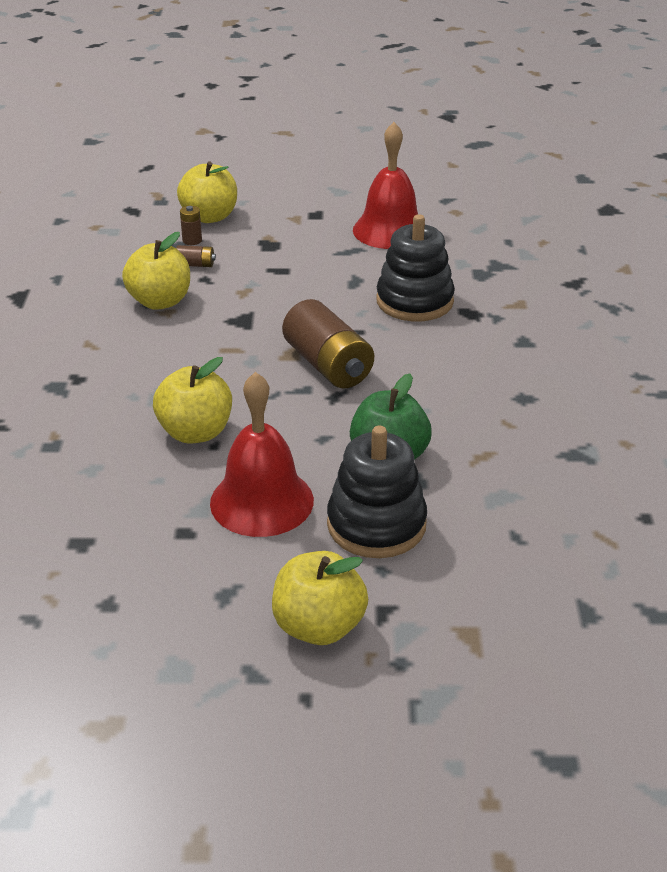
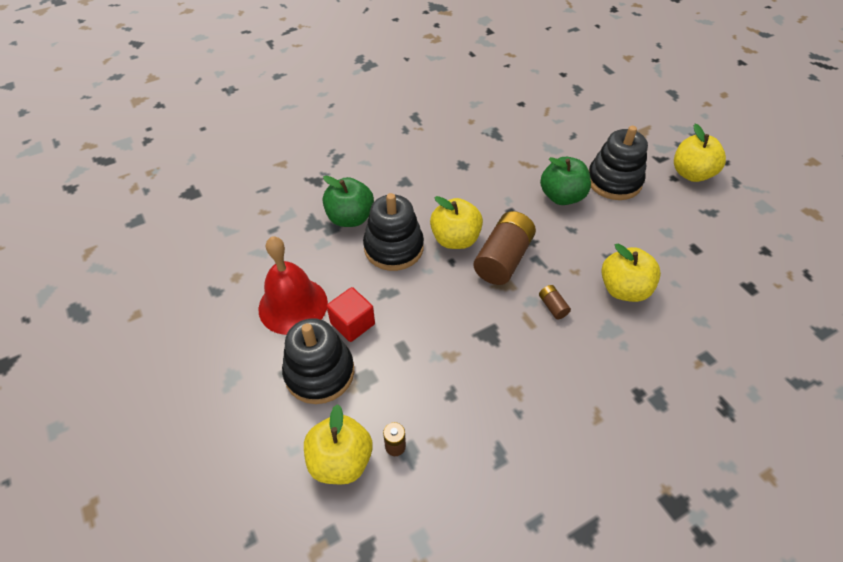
camera: 120 degrees left, 15 degrees up
(160, 301) = (507, 405): yellow apple -> yellow apple (455, 239)
(195, 265) = (434, 415): brown battery -> brown battery (552, 306)
(262, 501) = (643, 230): red bell -> none
(300, 226) = (319, 372): none -> black stacking toy
(336, 253) = (352, 323): none -> red cube
(487, 288) = (350, 218): none -> green apple

